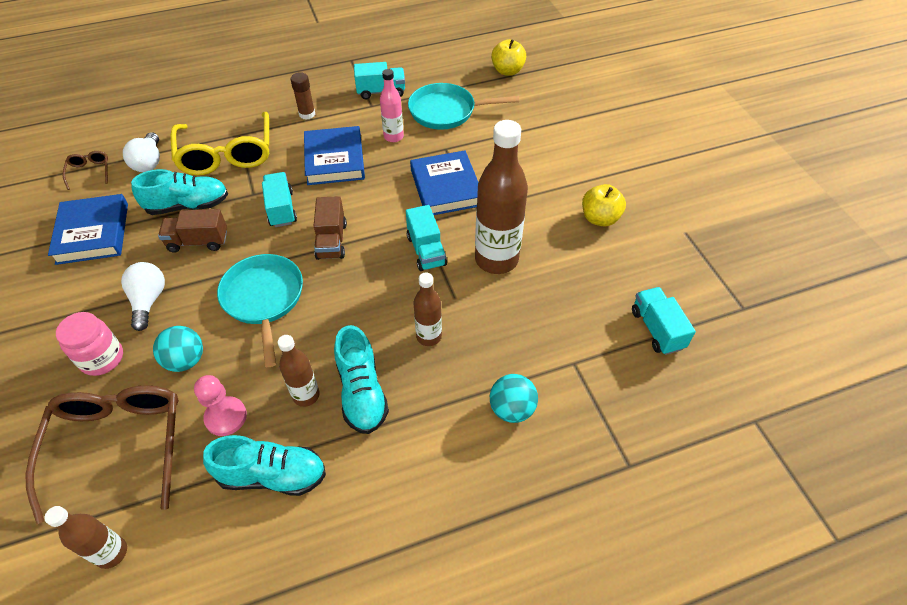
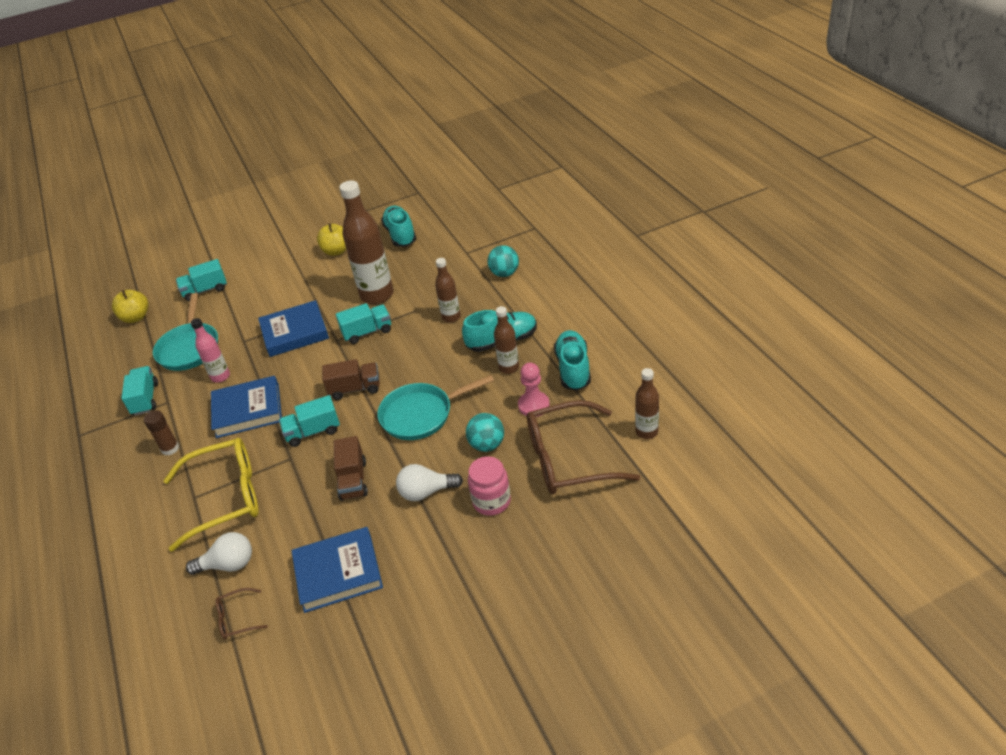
camera: 90 degrees left, 10 degrees down
(188, 205) = (302, 504): turquoise shoe -> turquoise shoe (400, 235)
(657, 329) = (437, 222): turquoise truck -> turquoise truck (205, 290)

